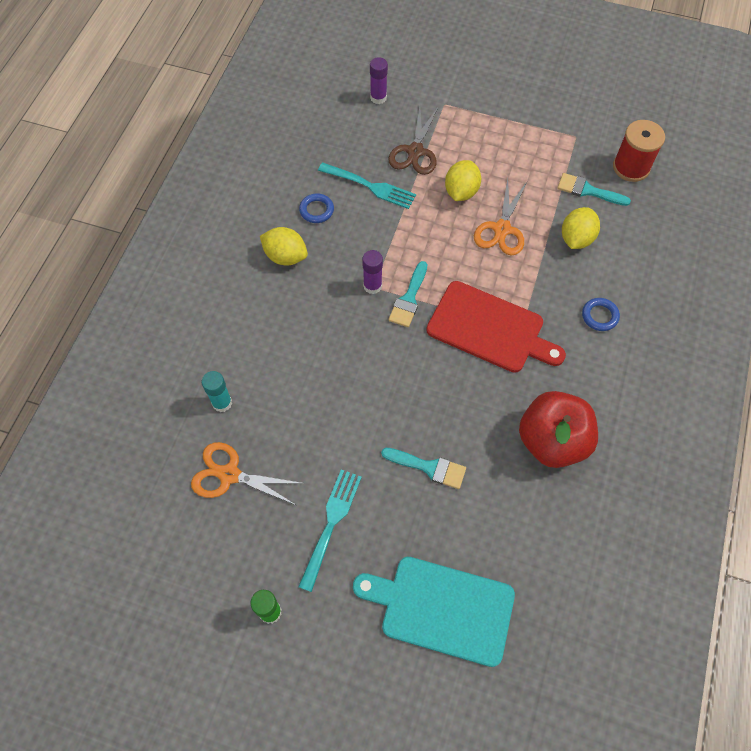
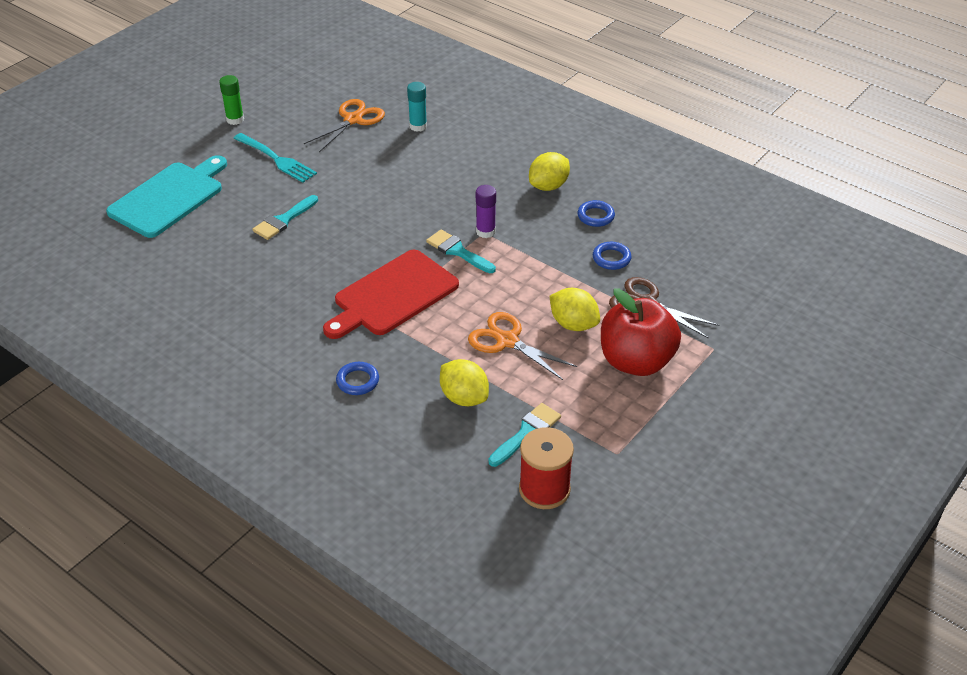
camera: 110 degrees right, 20 degrees down
(369, 186) = (611, 258): turquoise fork -> blue ring
(378, 98) = (741, 296): purple glue stick -> none
(552, 441) = (252, 300): red apple -> red apple (636, 361)

